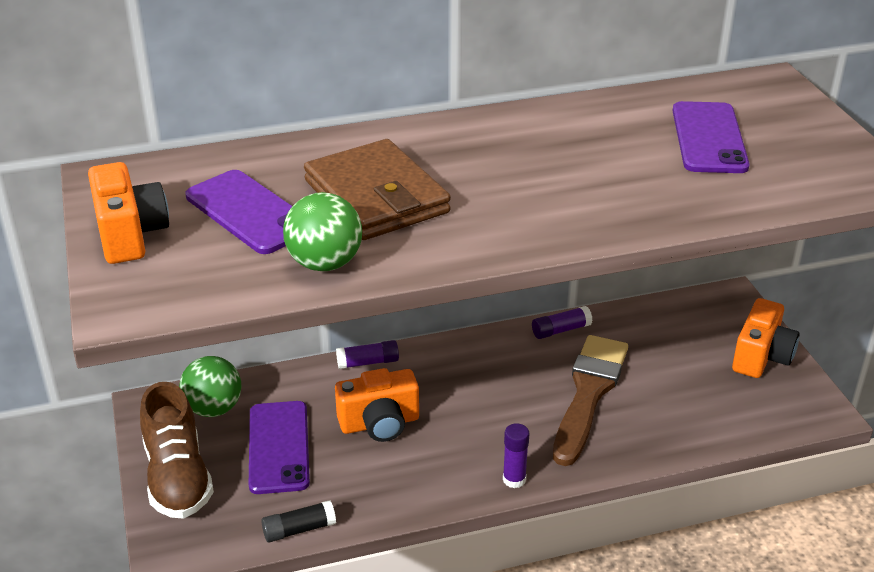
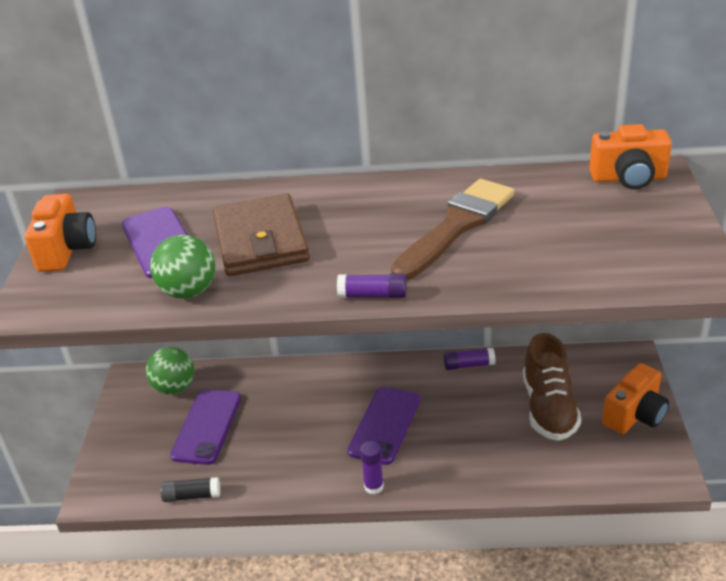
camera: 20 degrees right, 0 degrees up
(178, 477) = (125, 437): brown shoe -> brown shoe (549, 408)
(368, 362) = (303, 369): purple glue stick -> purple glue stick (373, 295)
(379, 423) = (290, 420): orange camera -> orange camera (628, 178)
(589, 393) = (468, 423): brown brush -> brown brush (456, 226)
(709, 138) = (567, 219): purple phone -> purple phone (385, 425)

